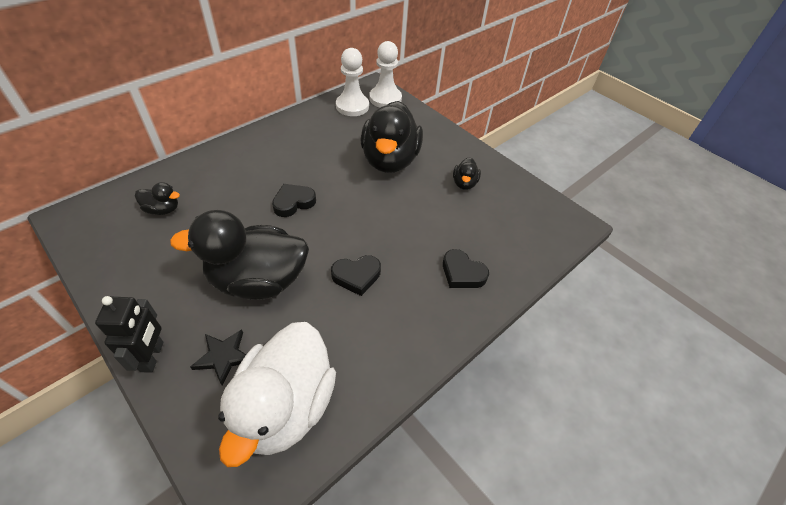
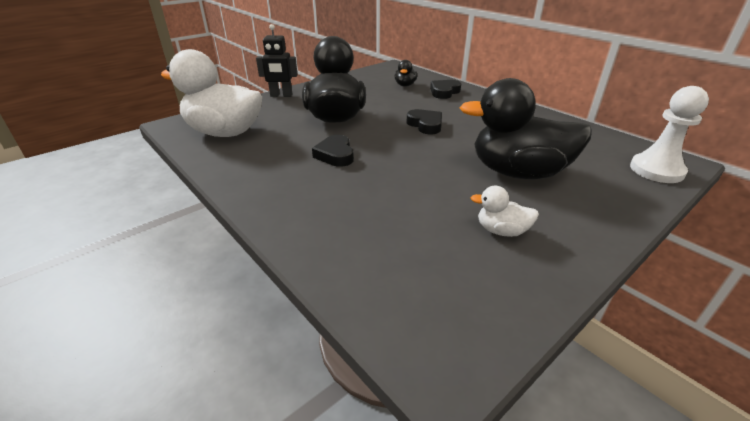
camera: 95 degrees right, 15 degrees down
(223, 357) = (272, 112): black star -> none
(352, 106) = (611, 148): white pawn -> none
(462, 273) = (333, 217): black heart -> black heart (444, 92)
(464, 183) = (501, 231): black duck -> white duck

